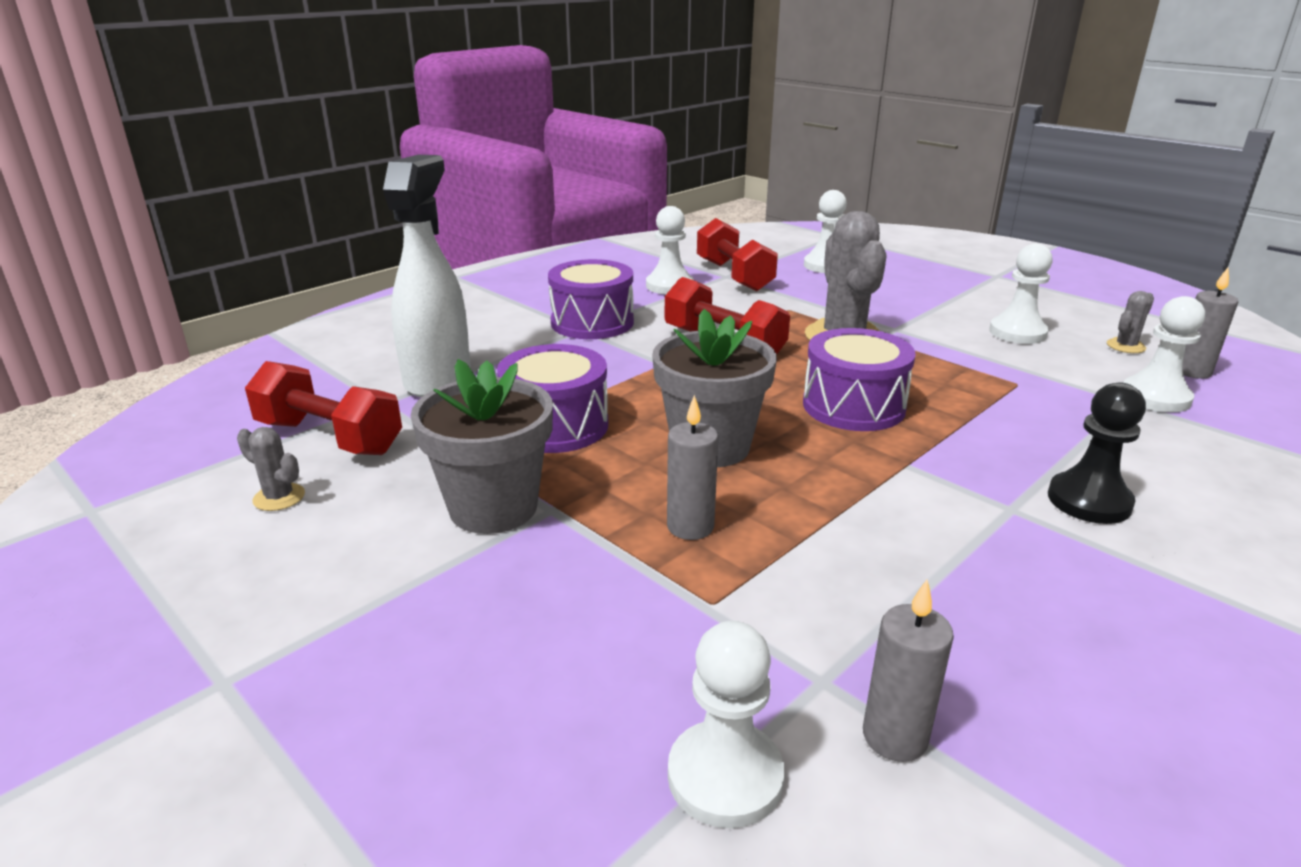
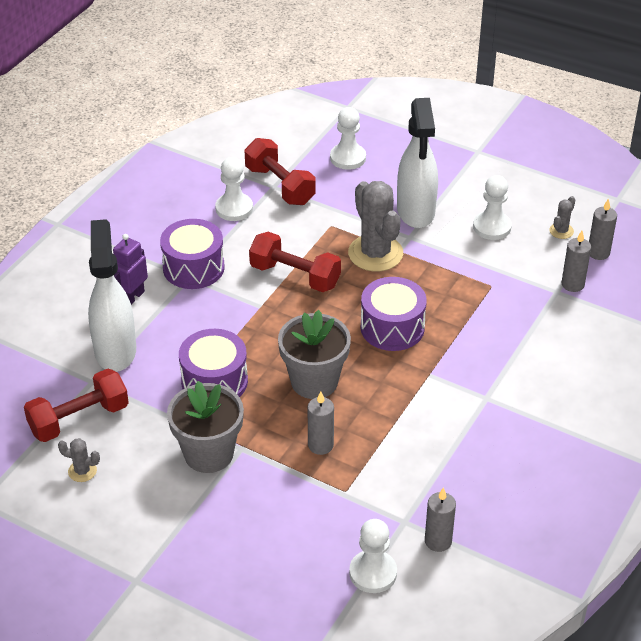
camera: 15 degrees left, 15 degrees up
(329, 438) = (79, 419): red dumbbell -> red dumbbell turned 45 degrees counterclockwise
(497, 336) = (132, 297): none -> purple robot
(907, 310) = (415, 212): none -> white spray bottle
(1089, 501) = (526, 384): black pawn -> none
(1155, 397) = (572, 284): white pawn -> grey candle

